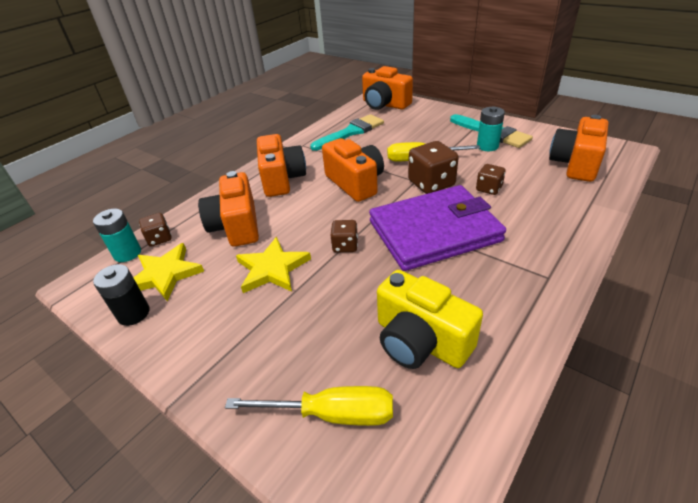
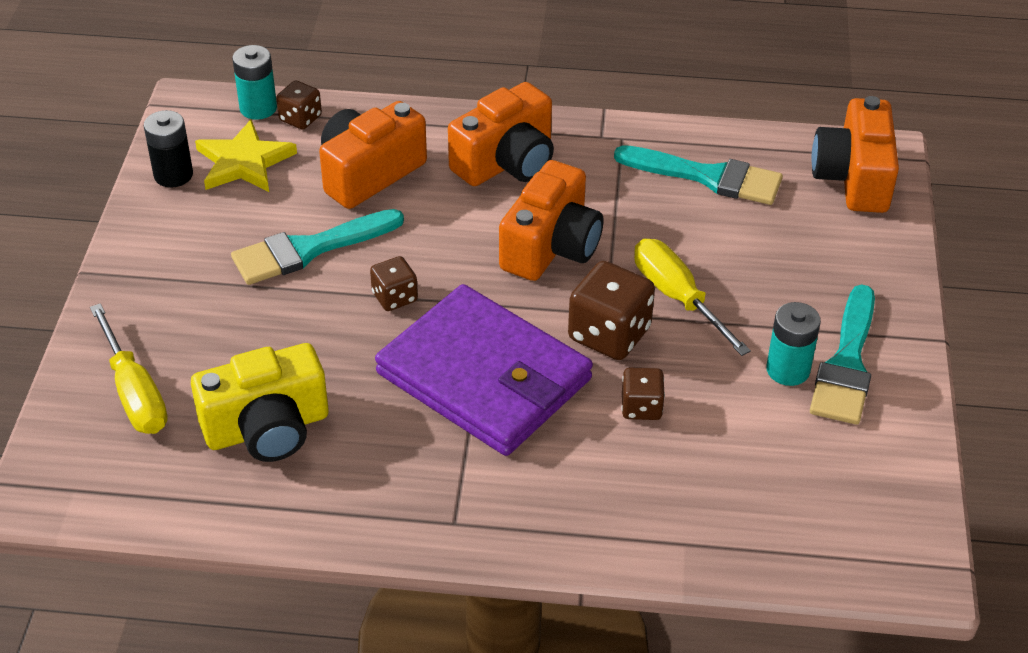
camera: 55 degrees right, 5 degrees up
(272, 269) = (309, 249): yellow star -> turquoise brush
(420, 341) = (267, 428): yellow camera -> yellow camera turned 120 degrees counterclockwise
(575, 164) = (806, 504): orange camera -> none

